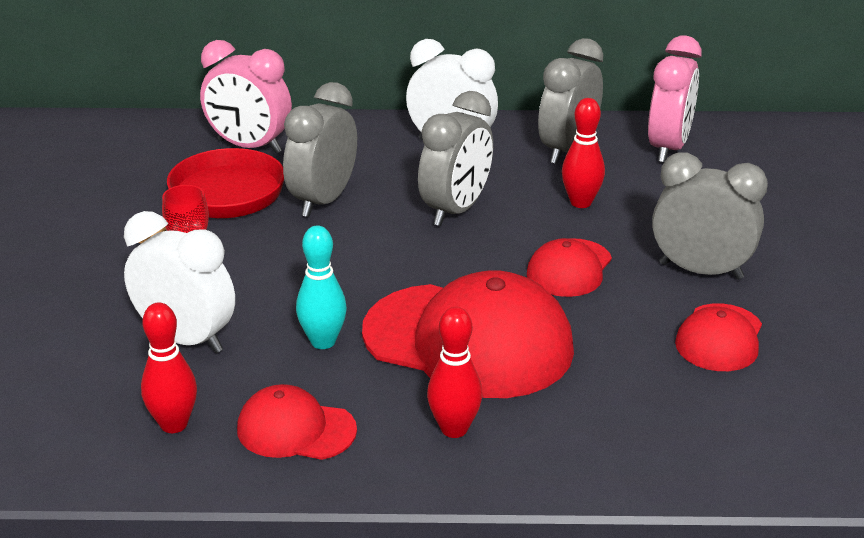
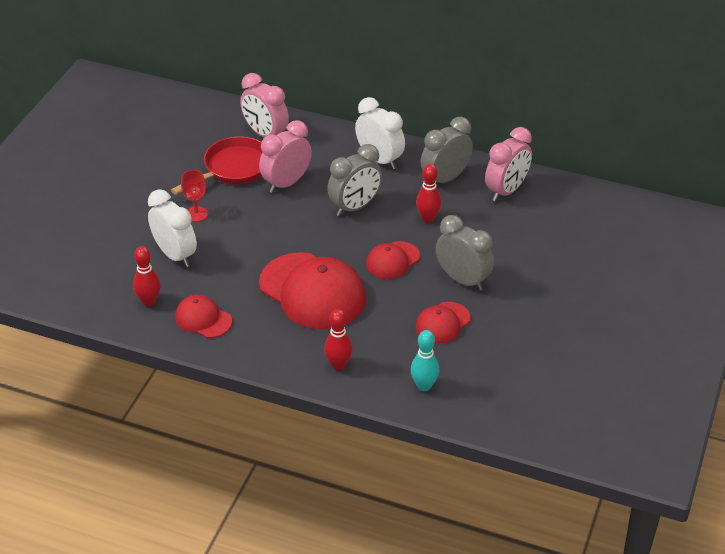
camera: 20 degrees right, 10 degrees up
(323, 201) = (286, 183): grey clock -> pink clock
(323, 342) = (240, 273): turquoise bowling pin -> turquoise bowling pin (424, 386)
(454, 429) = (277, 338): red bowling pin -> red bowling pin (338, 365)

